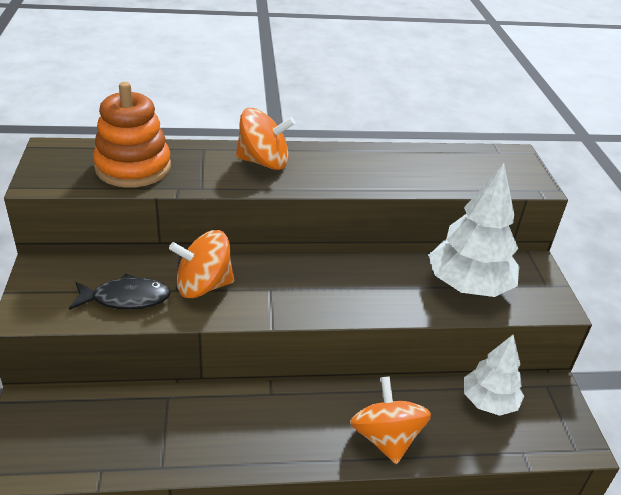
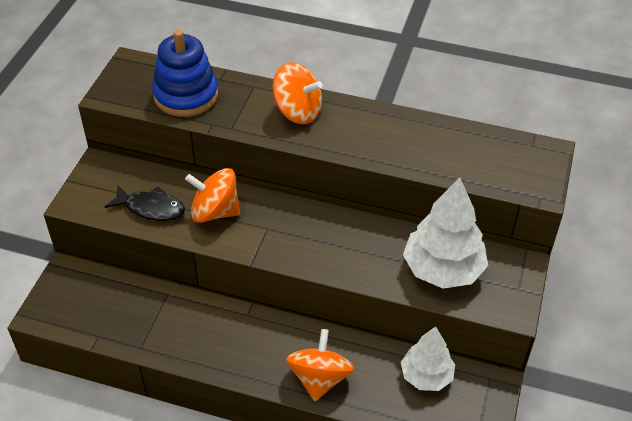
camera: 25 degrees right, 10 degrees up
(133, 167) = (186, 95): orange stacking toy -> blue stacking toy

